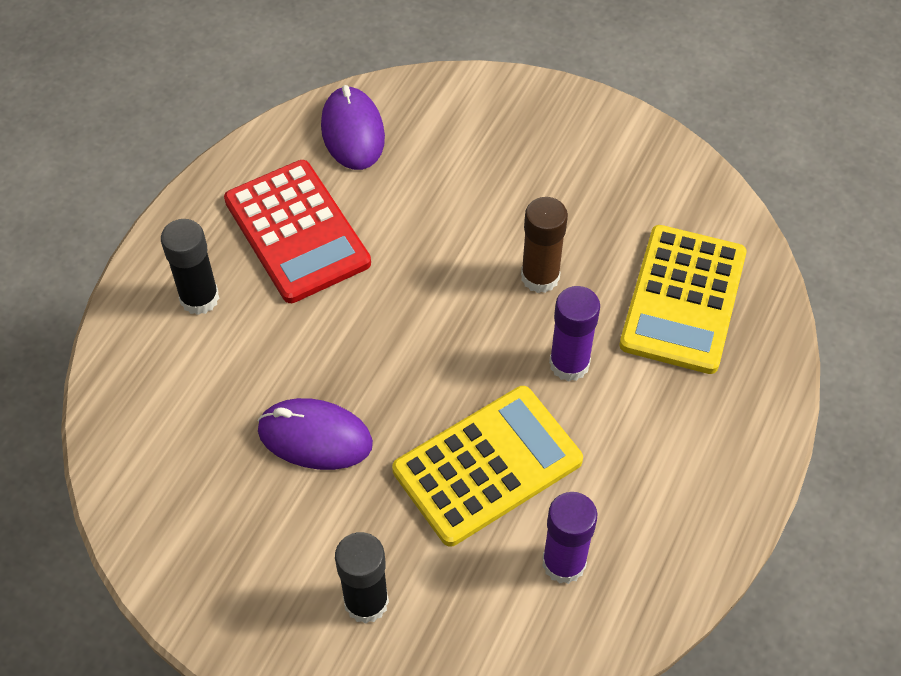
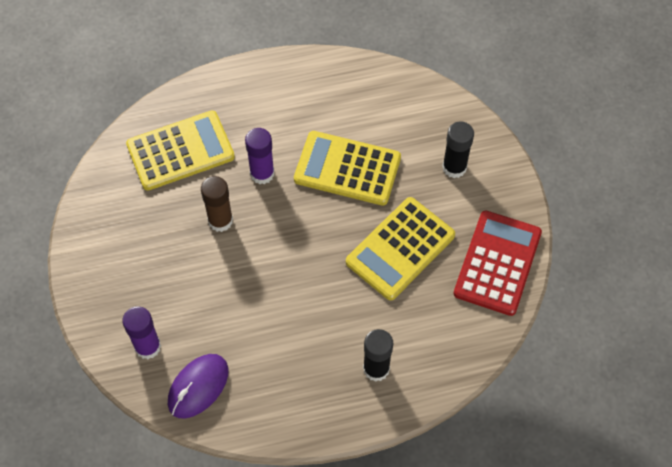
camera: 130 degrees left, 5 degrees up
(297, 232) = (292, 357): red calculator -> red calculator (497, 263)
(315, 437) = (400, 249): purple mouse -> yellow calculator
(564, 563) = (366, 109): purple glue stick -> purple glue stick (147, 346)

